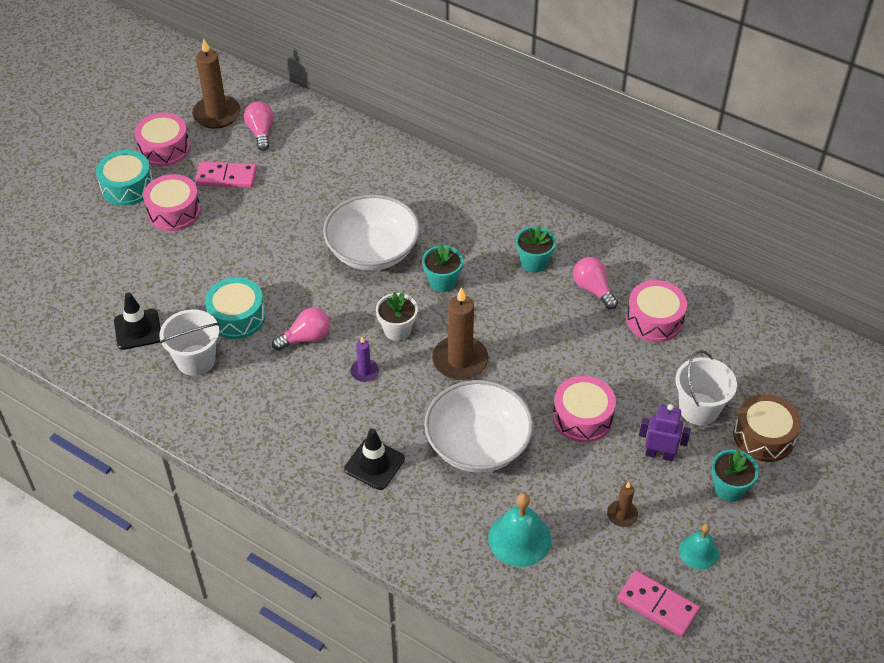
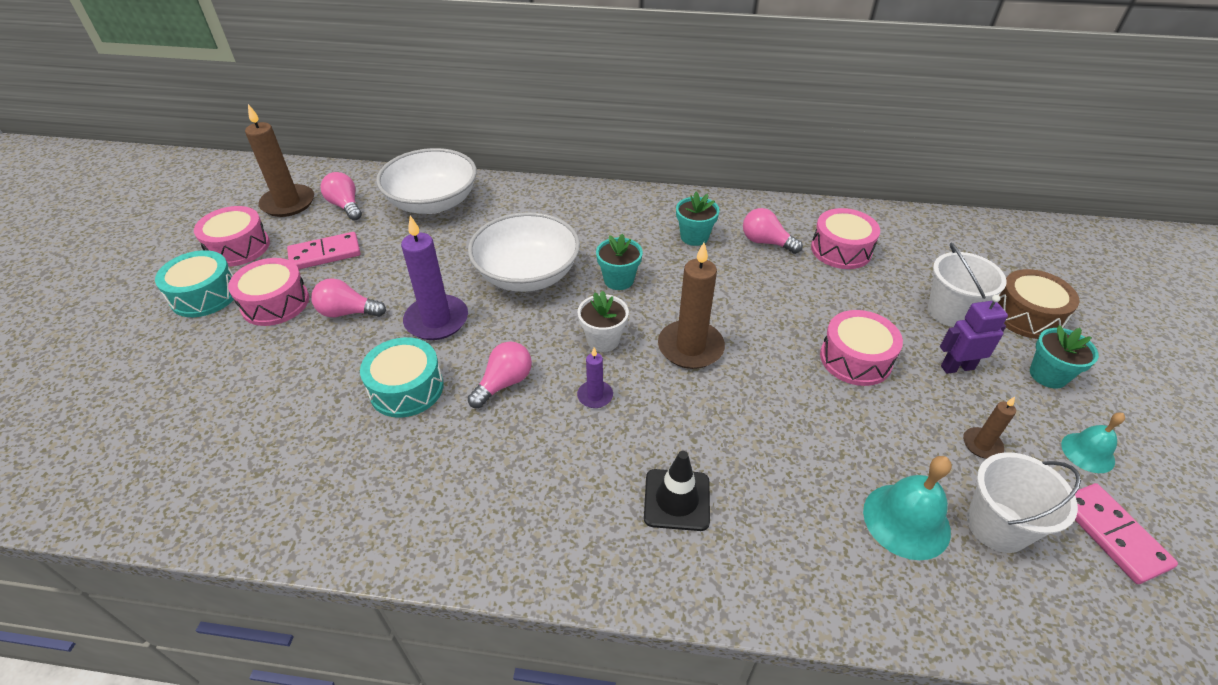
camera: 25 degrees left, 5 degrees down
(138, 329) = (278, 448): black traffic cone -> none
(196, 360) = (376, 457): white bucket -> white bucket (997, 526)
(222, 238) = (348, 312): none -> pink light bulb
(283, 268) = (436, 320): none -> purple candle
(478, 444) = (775, 428): white bowl -> white bowl (433, 202)
(657, 605) = (1112, 534): pink domino -> pink domino turned 60 degrees clockwise

